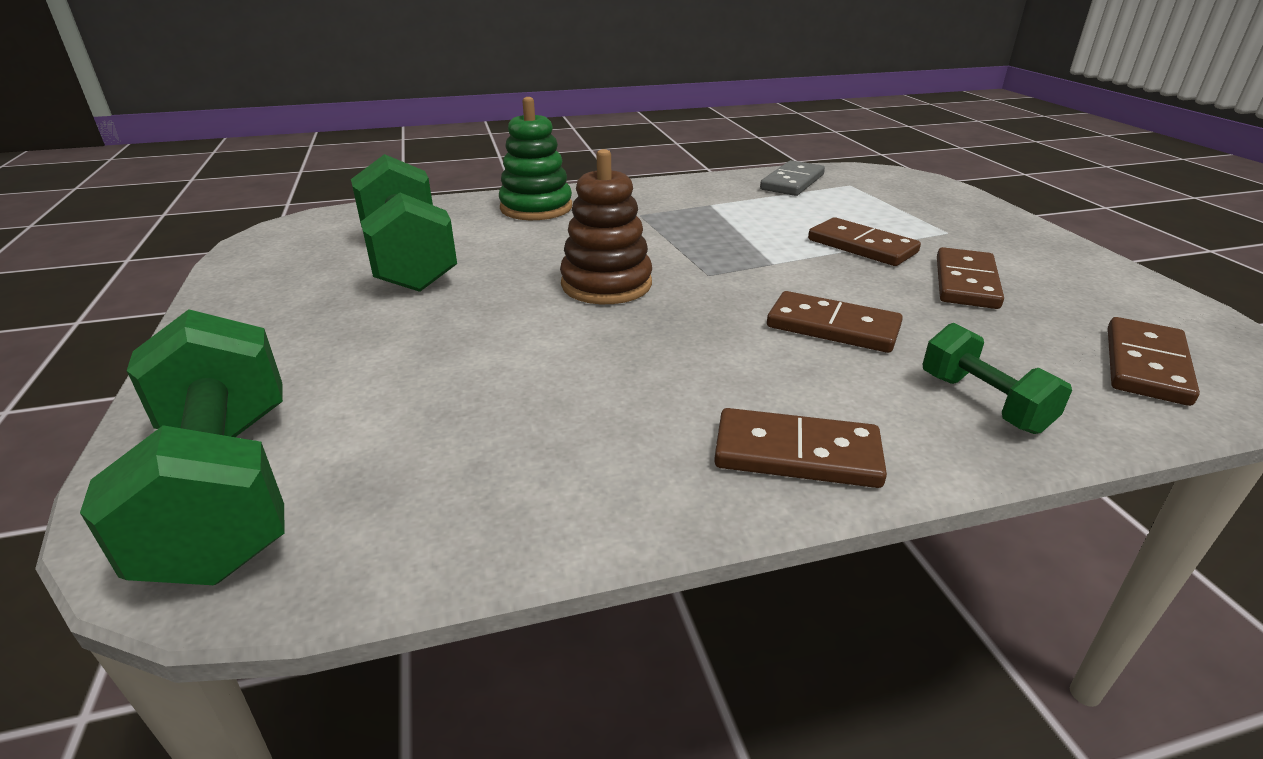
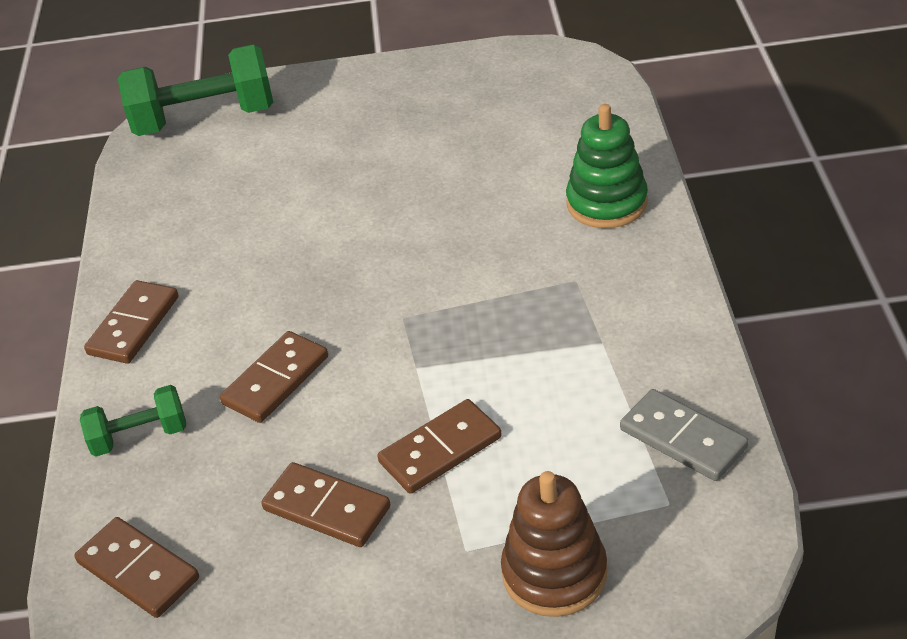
camera: 105 degrees right, 10 degrees up
(408, 260) = (482, 136): green dumbbell -> none
(606, 284) = (399, 251): brown stacking toy -> brown stacking toy (554, 573)

